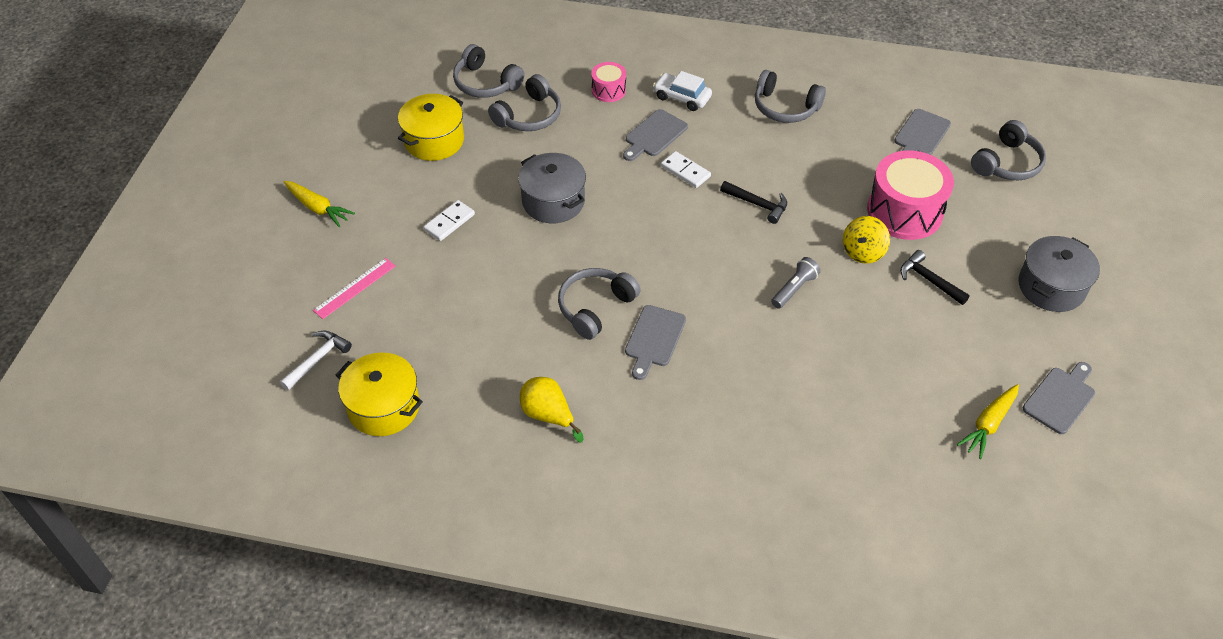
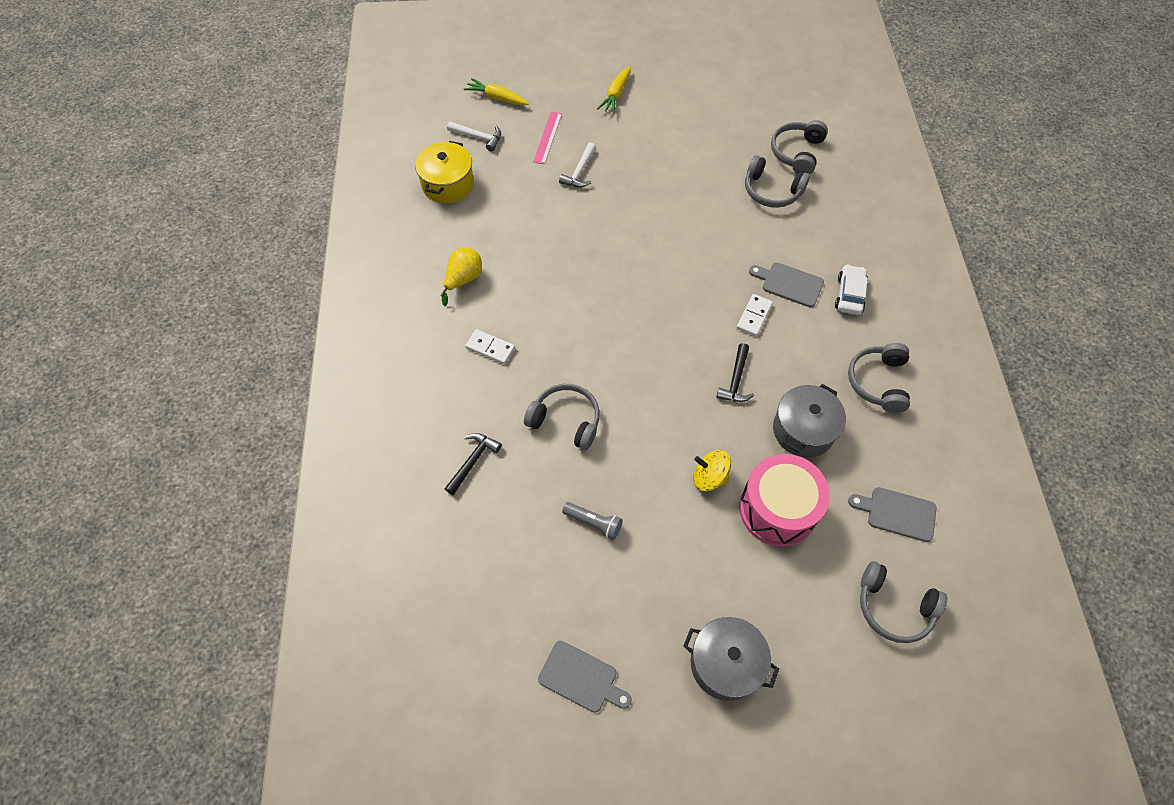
camera: 75 degrees right, 10 degrees up
(355, 288) = (547, 137): pink ruler -> pink ruler turned 75 degrees clockwise
(426, 268) = (579, 172): none -> white hammer
(434, 140) = (714, 139): yellow pot -> none
(449, 222) = (631, 172): white domino -> white domino (490, 348)
(553, 201) = (679, 231): grey pot -> grey pot (803, 430)
(595, 307) = (575, 285): grey headphones -> grey headphones (566, 420)
(608, 90) = (831, 238): pink drum -> none
(654, 339) = (555, 332): grey cutting board -> none
(794, 289) = (643, 426): grey flashlight -> grey flashlight (594, 523)
(929, 280) = (693, 541): black hammer -> black hammer (473, 461)
(988, 424) = (533, 610): yellow carrot -> yellow carrot (497, 98)

